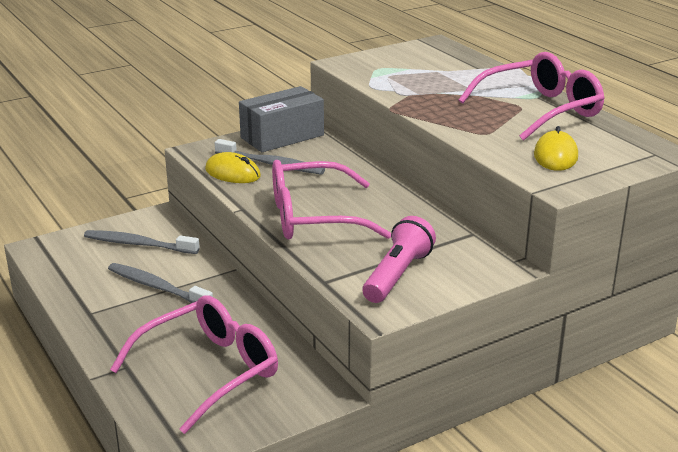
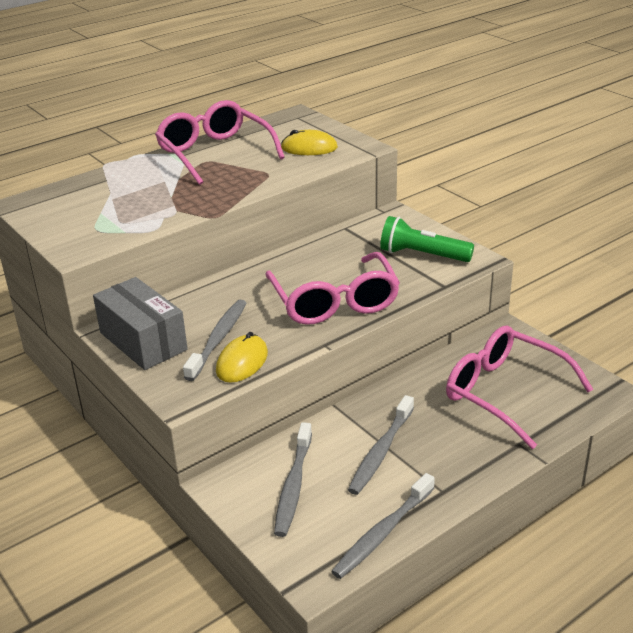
camera: 95 degrees left, 5 degrees up
(61, 279) = (382, 533): none -> grey toothbrush
(397, 275) = (422, 255): pink flashlight -> green flashlight

